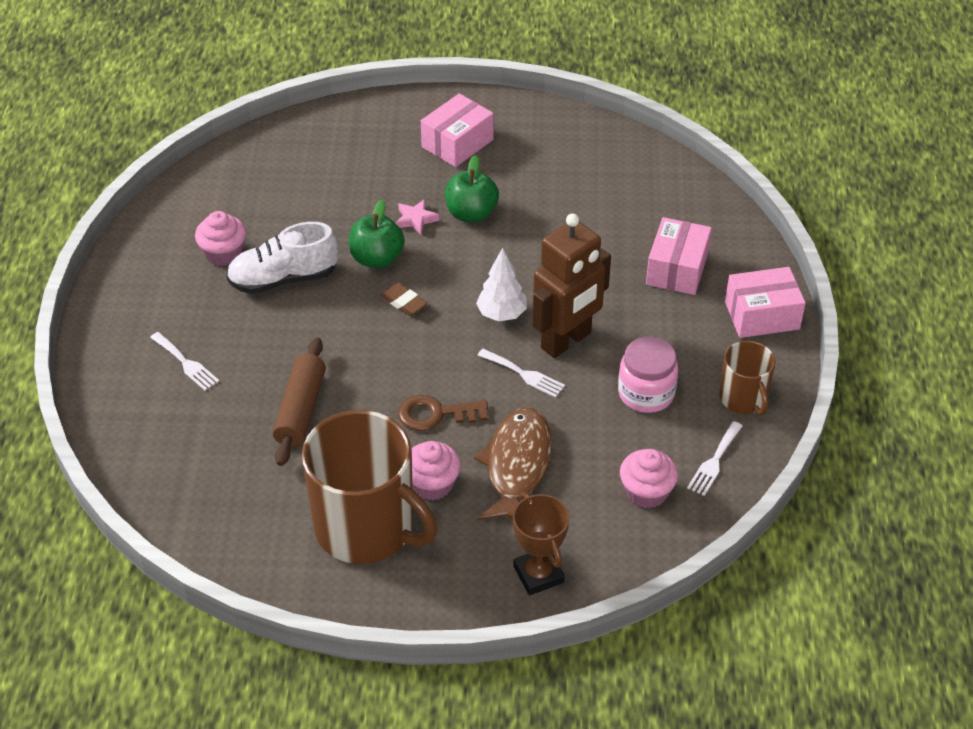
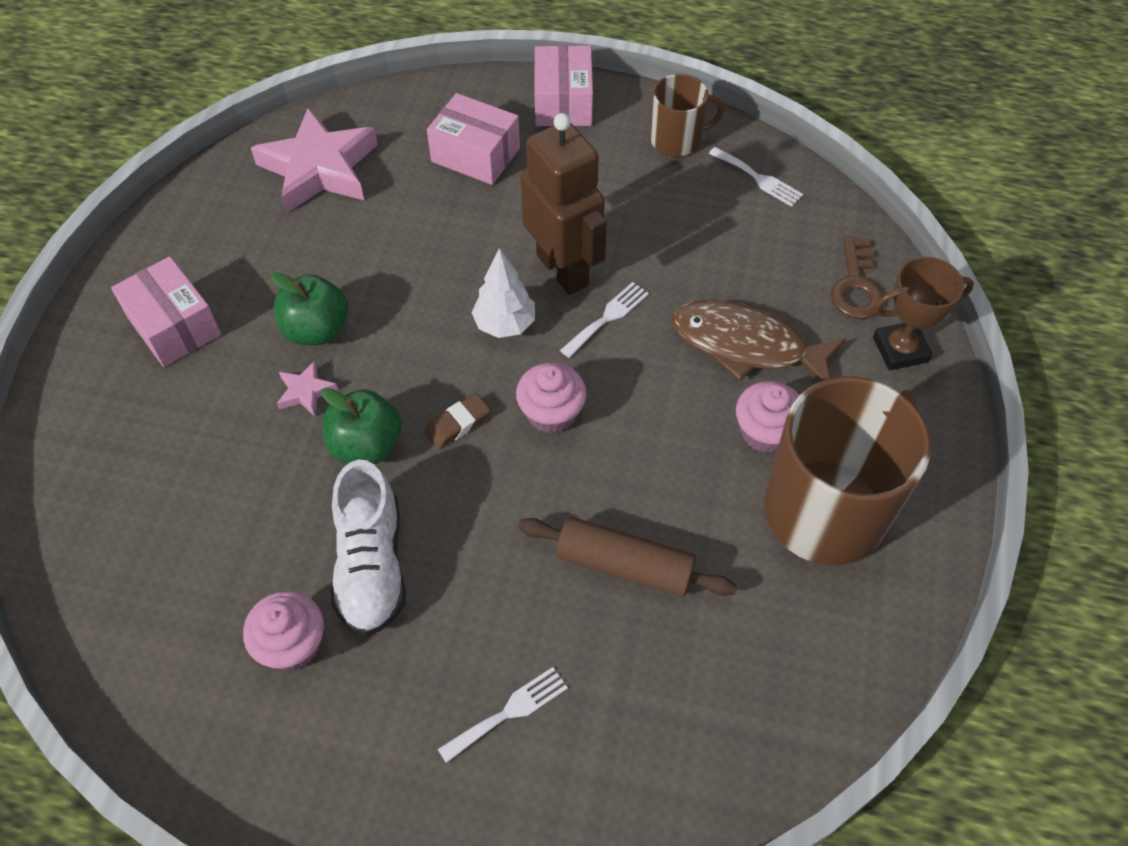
camera: 80 degrees left, 10 degrees up
(436, 414) = (656, 414): brown key -> brown key (856, 286)
(629, 182) = (319, 168): none -> pink star
(646, 393) = (656, 215): pink jar -> none
(646, 492) = (794, 239): pink cupcake -> pink cupcake (551, 413)

